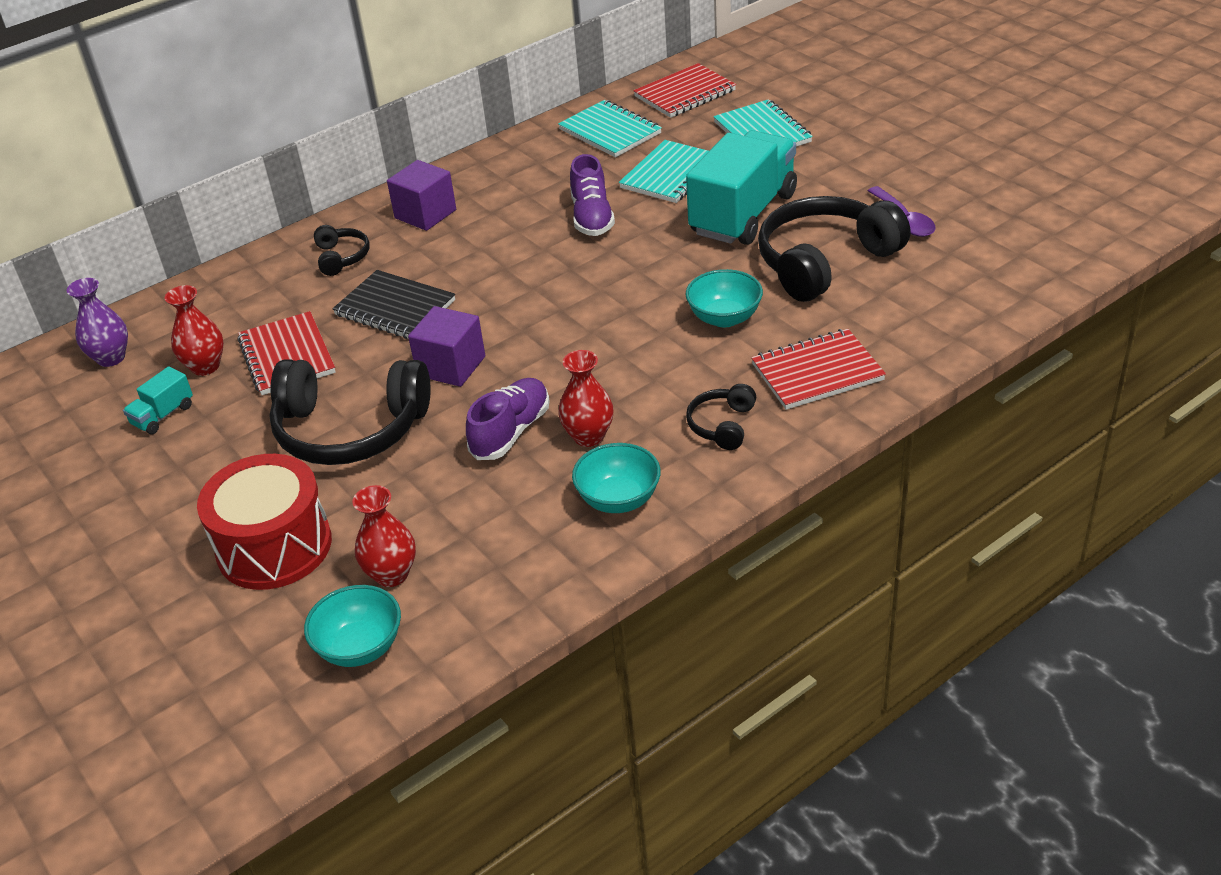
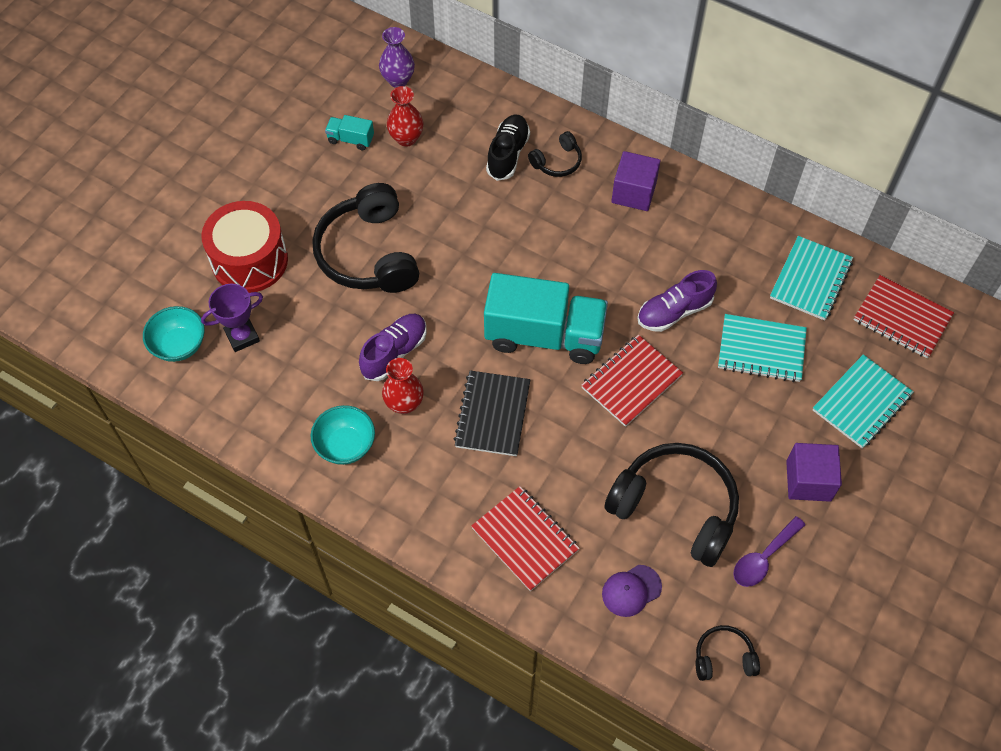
camera: 65 degrees right, 20 degrees up
(287, 356) = (432, 181): red notebook -> red notebook (631, 382)
(300, 291) = (508, 154): none -> black shoe
(391, 574) = (242, 336): red vase -> purple trophy
(395, 308) = (508, 223): black notebook -> black notebook (492, 414)
(451, 366) = (453, 287): purple cube -> purple cube (808, 481)
(511, 432) = (394, 353): purple shoe -> purple shoe turned 60 degrees counterclockwise
(722, 425) = (442, 489): black headphones -> black headphones (723, 657)
(724, 318) = (572, 452): turquoise bowl -> none
(743, 214) = (722, 425): turquoise truck -> turquoise truck (544, 335)
(909, 309) = (631, 590): none -> purple cap

